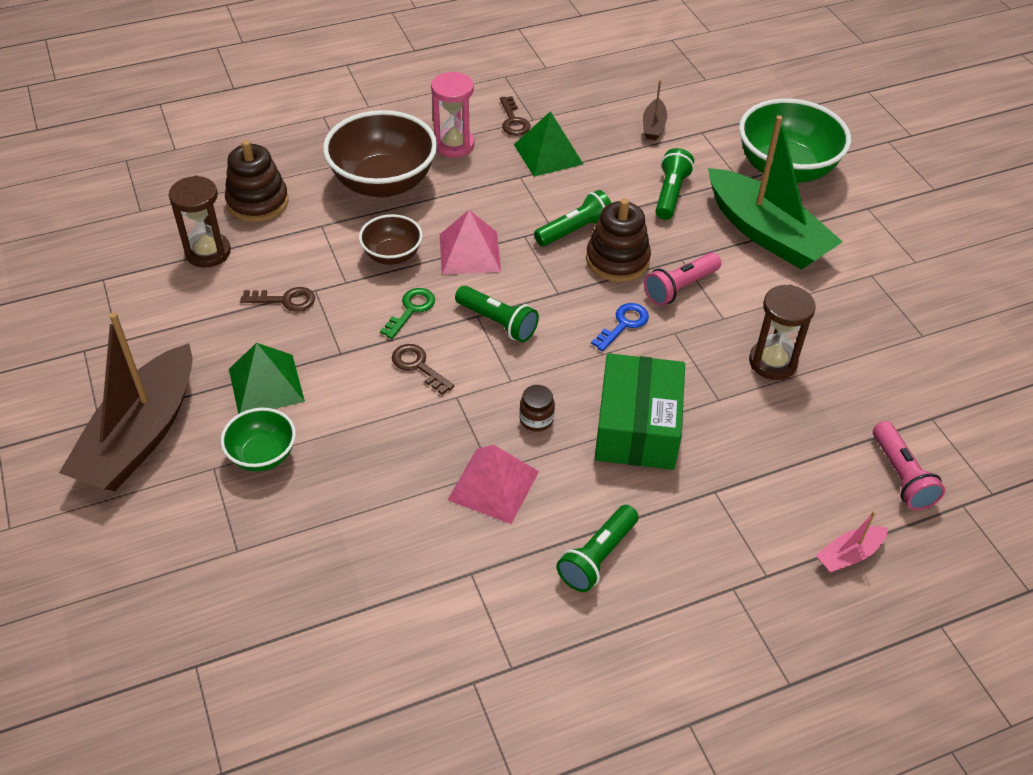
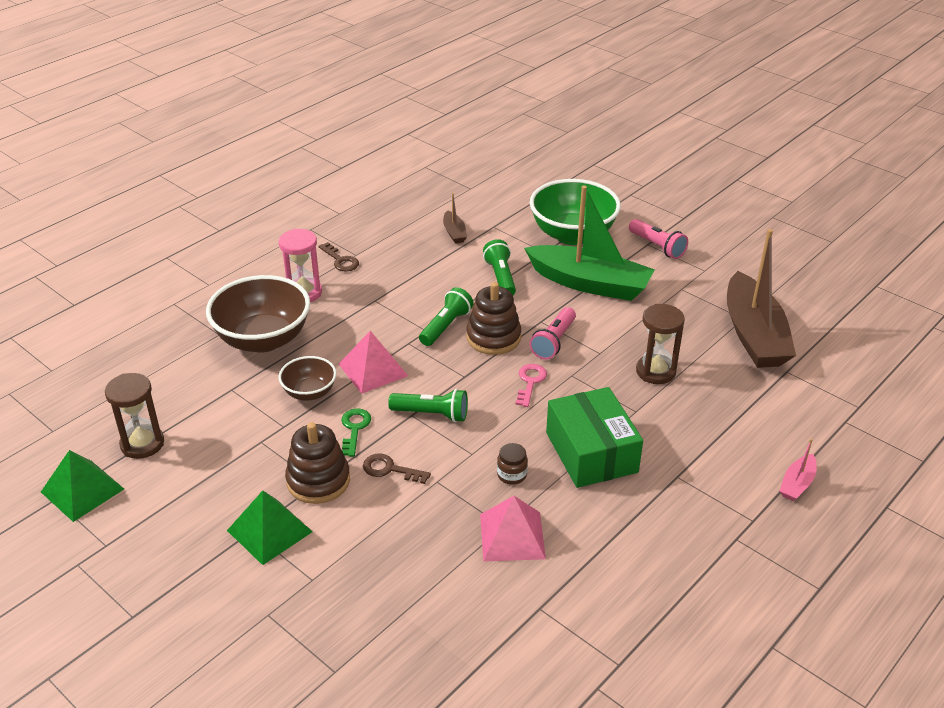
camera: 25 degrees left, 10 degrees down
(141, 436) = (182, 614): brown boat -> brown boat (754, 335)
(257, 202) = (161, 389): brown stacking toy -> brown stacking toy (318, 481)
(263, 455) = (305, 587): green bowl -> none
(285, 300) = (240, 458): brown key -> none
(548, 154) = (386, 277): green pyramid -> green pyramid (82, 490)
(597, 557) = (626, 557): green flashlight -> none
(623, 324) = (530, 382): blue key -> pink key
(901, 476) = (794, 417): pink flashlight -> pink flashlight (657, 246)

